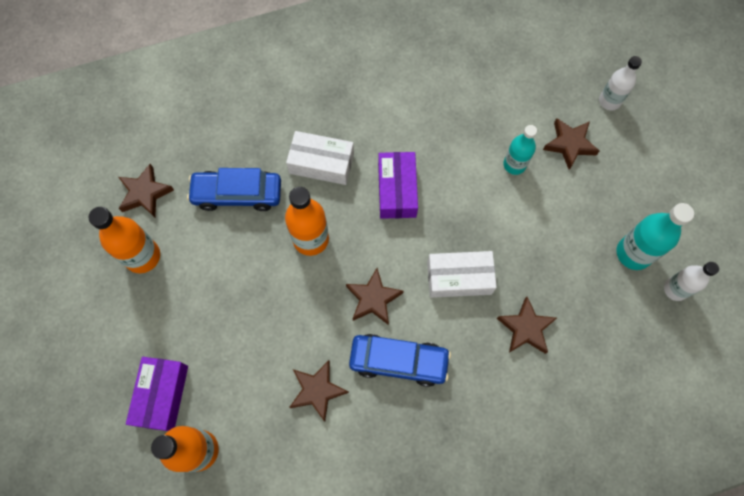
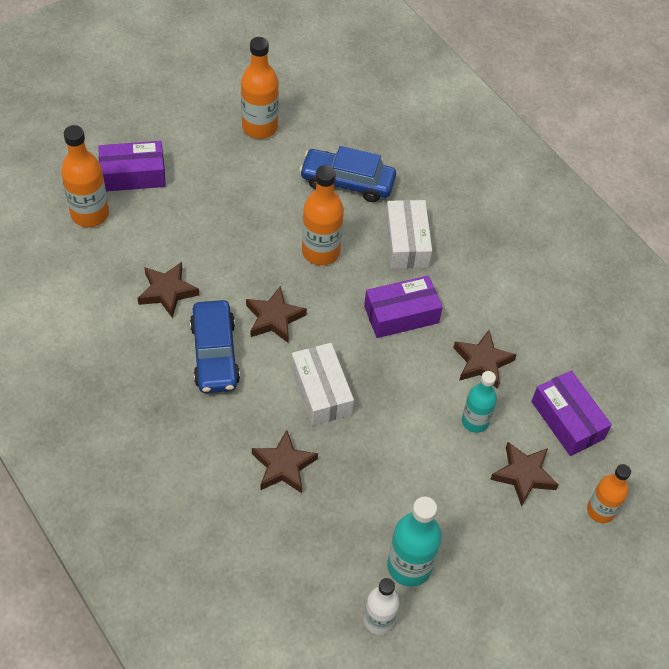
camera: 70 degrees right, 15 degrees down
(145, 193) = (322, 113): brown star -> brown star (482, 362)
(237, 194) = (347, 182): blue car -> blue car turned 60 degrees counterclockwise
(527, 97) = (567, 420): none -> purple box
(609, 101) = (600, 510): white bottle -> orange bottle

